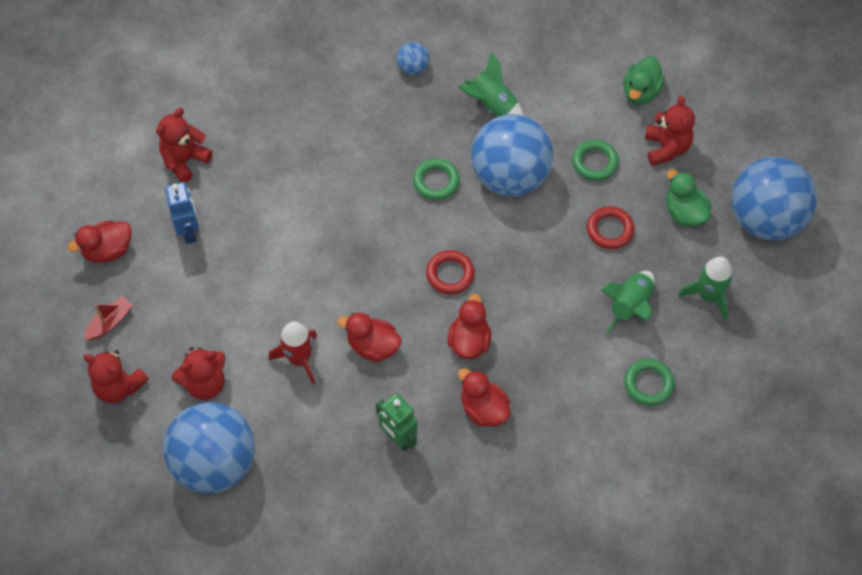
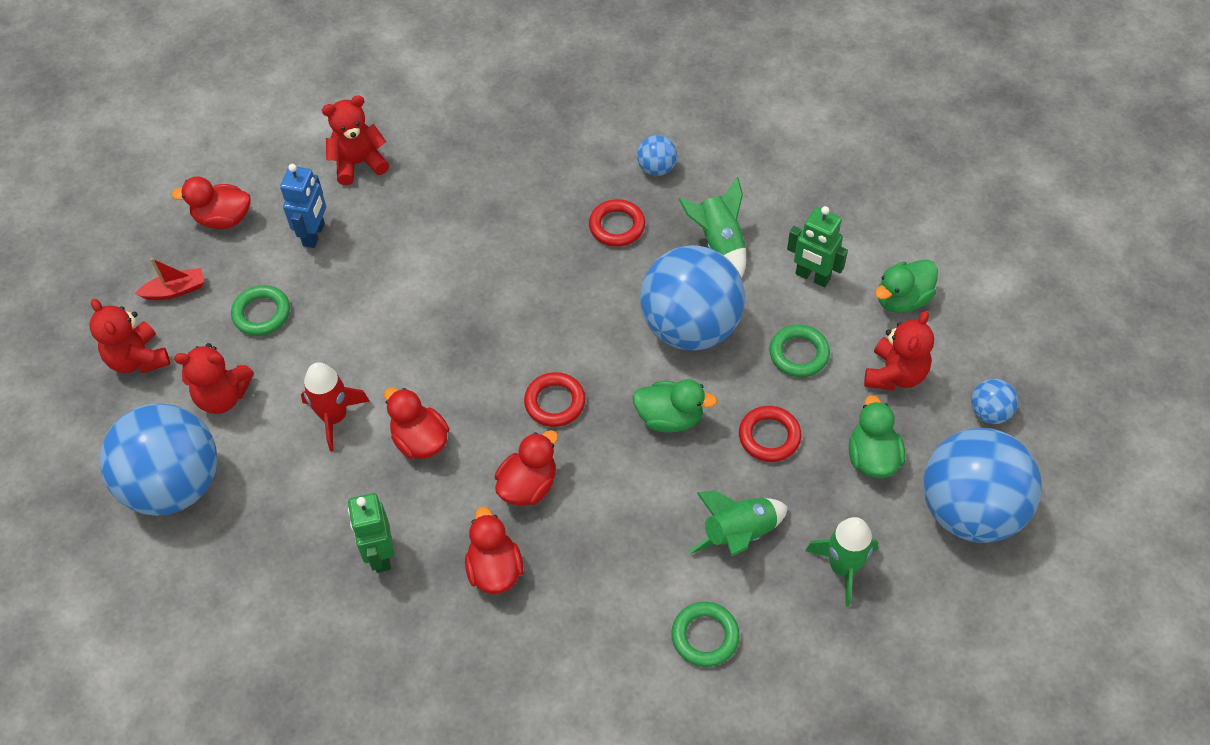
camera: 30 degrees right, 5 degrees down
(412, 125) = (617, 226): none -> red ring
(436, 181) = (604, 296): green ring -> green ring (261, 313)
(536, 248) = (670, 418): none -> green duck
(571, 102) = (812, 277): none -> green robot
(741, 147) = (989, 412): none -> blue ball

